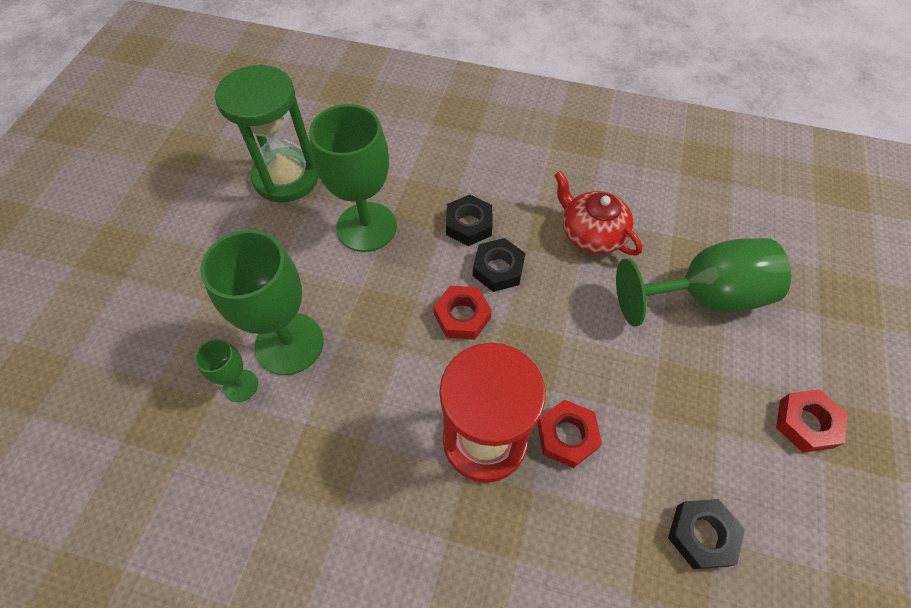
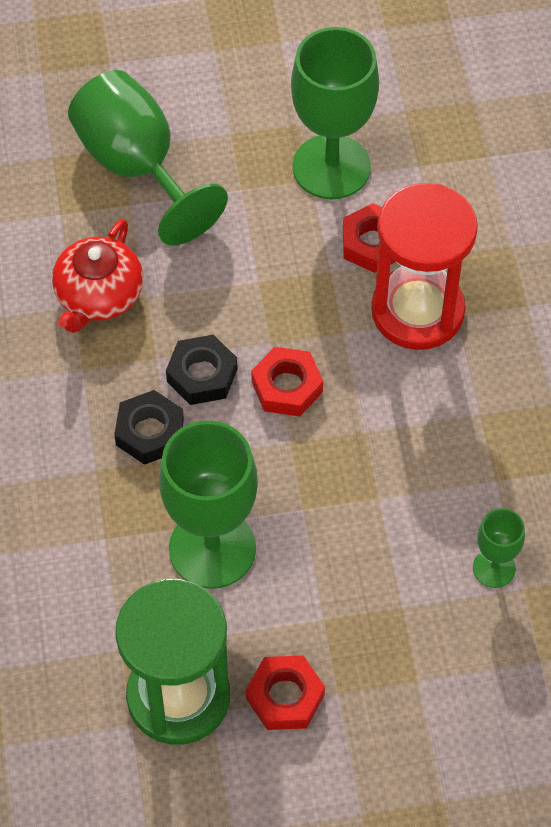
camera: 115 degrees left, 0 degrees up
(289, 343) = (418, 547): green goblet -> green goblet (331, 167)
(702, 535) = (406, 118): black nut -> none
(806, 423) = (249, 59): red nut -> red nut (285, 697)

